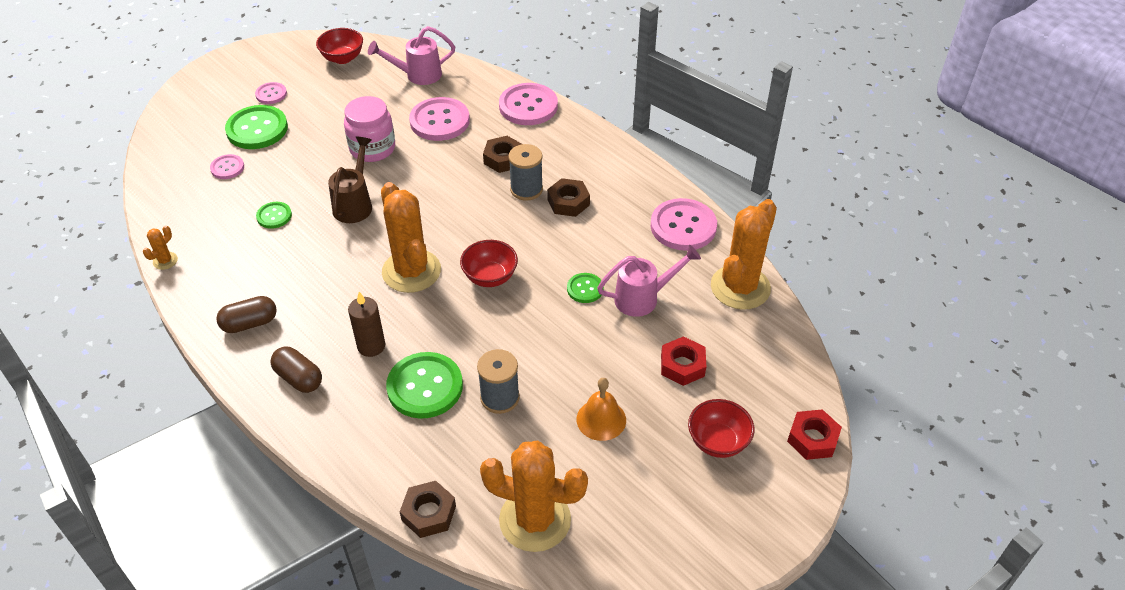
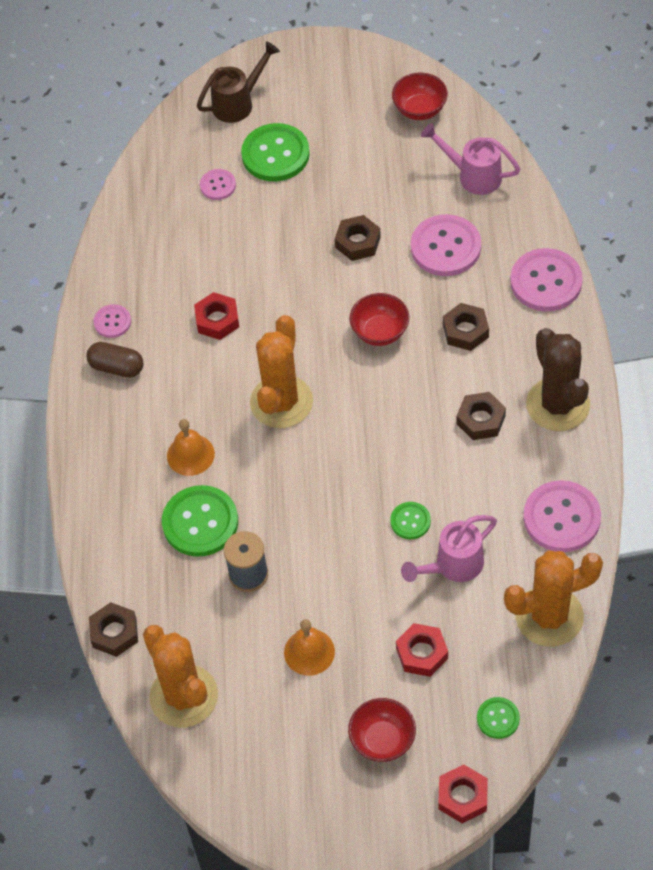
camera: 45 degrees right, 10 degrees up
(165, 261) = (98, 258): orange cactus -> none
(271, 94) = (319, 117): pink button -> pink button (112, 322)
(274, 216) = (216, 266): green button -> green button (498, 718)
(299, 378) = (114, 446): brown capsule -> none
(308, 248) = (217, 320): none -> red nut
(355, 203) = (293, 297): brown watering can -> brown watering can (238, 102)
(371, 346) = (190, 455): brown candle -> orange bell
(372, 148) = (358, 242): pink jar -> brown nut
(490, 277) = (341, 453): red bowl -> red bowl (380, 332)
(526, 189) = (455, 380): grey spool -> none
(609, 166) = (558, 404): none -> brown cactus
(644, 298) = (452, 566): pink watering can -> pink watering can turned 120 degrees clockwise

